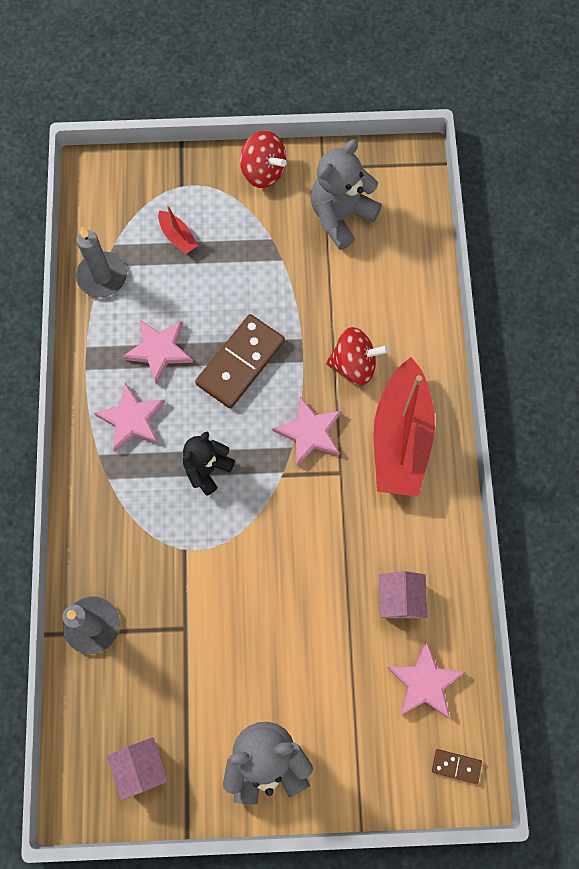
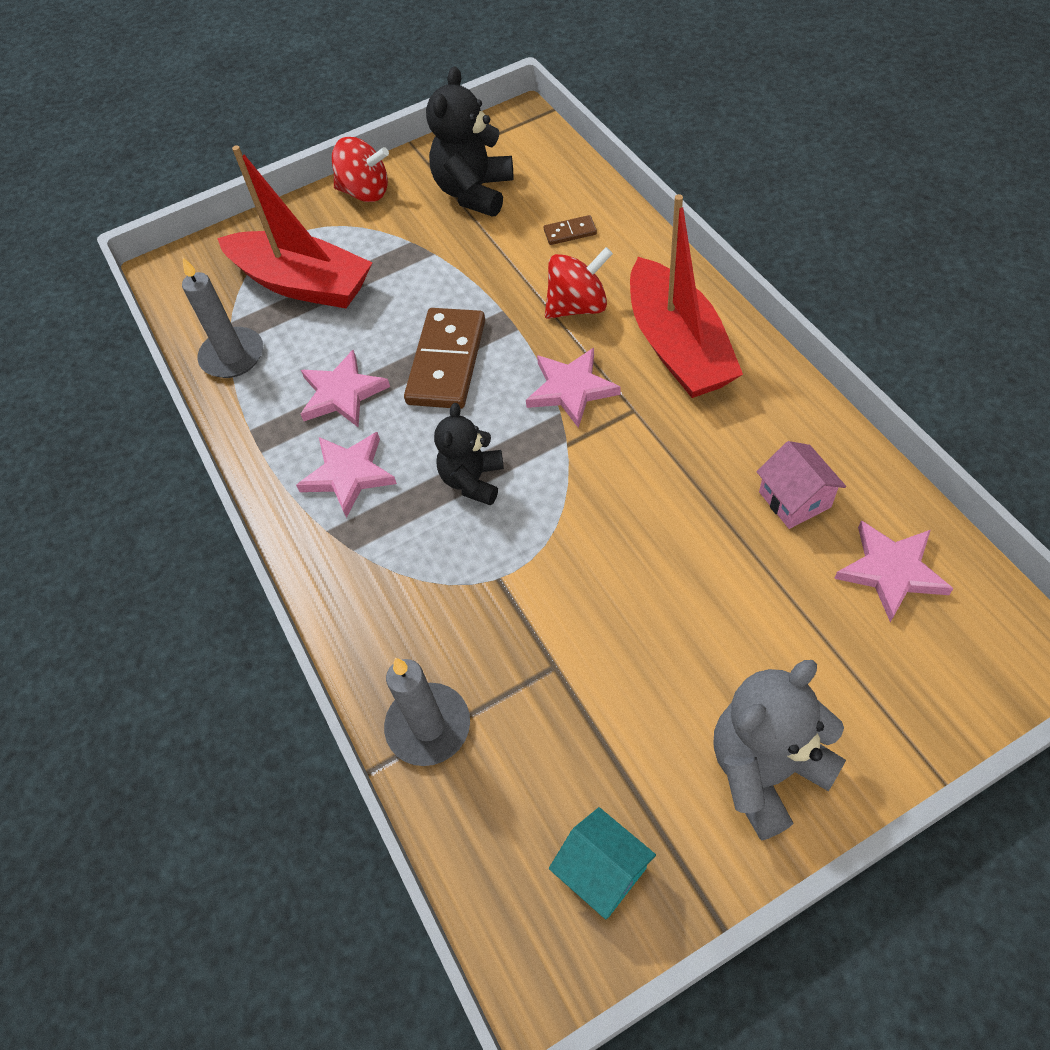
camera: 20 degrees left, 15 degrees down
(141, 767) = (602, 871): pink house -> turquoise house
(178, 237) = (302, 283): red boat -> red boat, size x2.38
(341, 216) = (474, 192): grey teddy bear -> black teddy bear
(456, 766) = (1001, 643): brown domino -> brown domino (570, 232)

